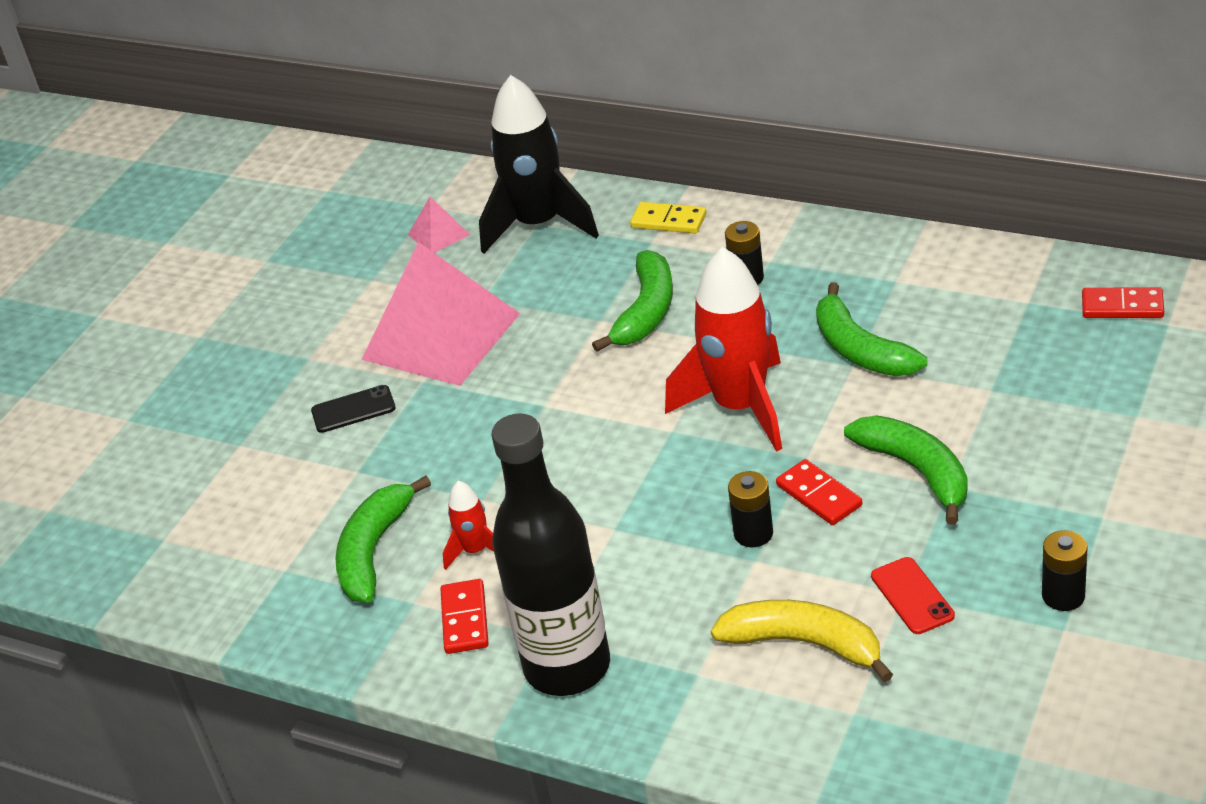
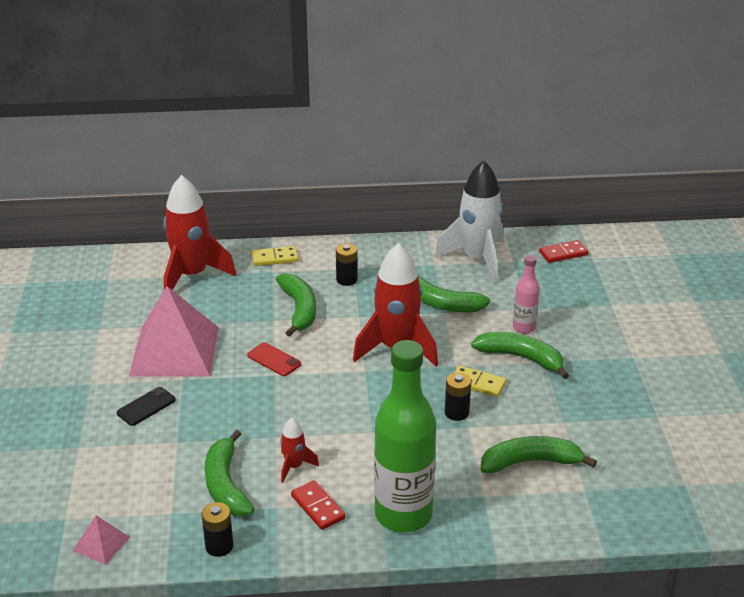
camera: 35 degrees left, 5 degrees down
(438, 234) = (127, 293): pink pyramid -> pink pyramid (101, 543)
(539, 225) = (192, 275): black rocket -> red rocket
(567, 667) = (403, 515): black bottle -> green bottle
(805, 644) = (531, 462): yellow banana -> green banana
(818, 495) = (477, 383): red domino -> yellow domino
(912, 596) = (568, 421): red phone -> red phone (274, 360)
(959, 421) = (524, 327): none -> pink bottle
(970, 287) = (477, 259): none -> white rocket
(1063, 596) = (644, 400): black battery -> black battery (219, 546)

